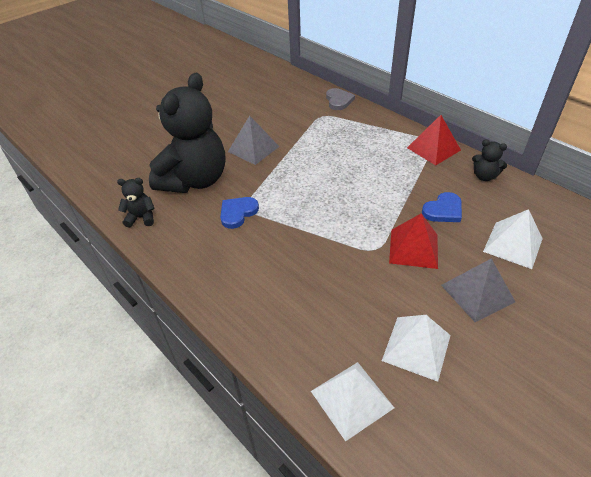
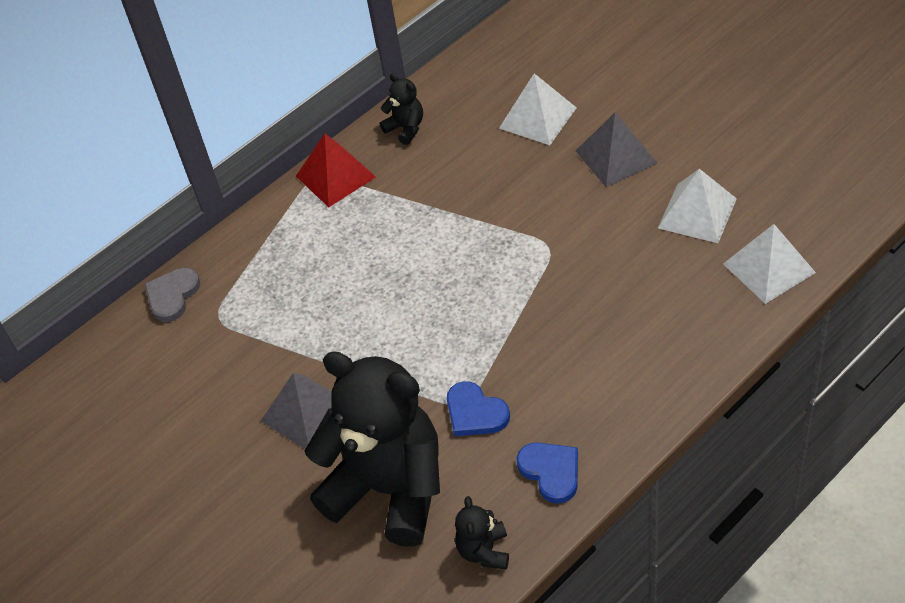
camera: 85 degrees left, 5 degrees up
(338, 101) = (172, 296): grey heart -> grey heart turned 60 degrees counterclockwise
(413, 248) = (546, 209): red pyramid -> none
(443, 210) = (474, 175): blue heart -> blue heart (551, 472)
(484, 176) = (405, 128): black teddy bear -> black teddy bear turned 75 degrees counterclockwise

